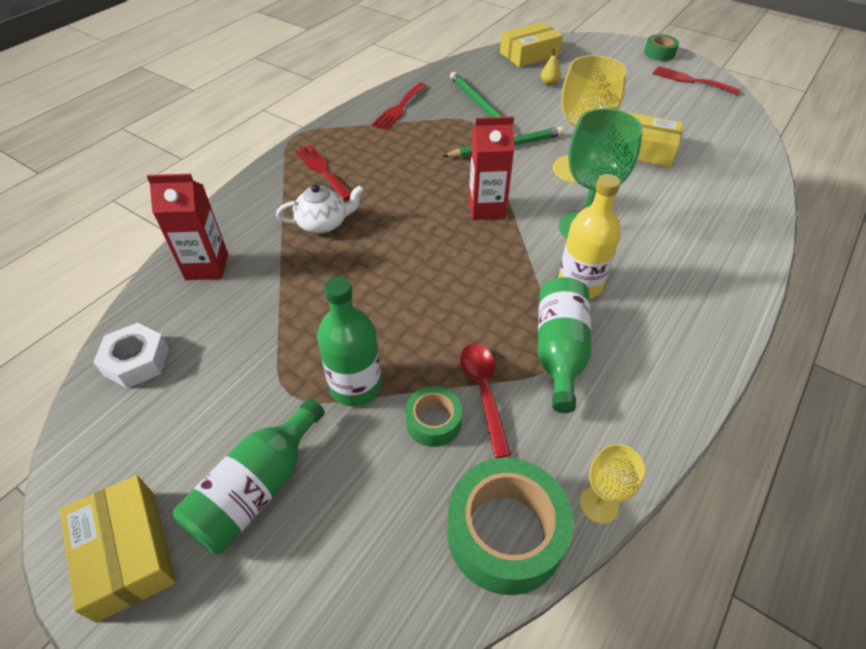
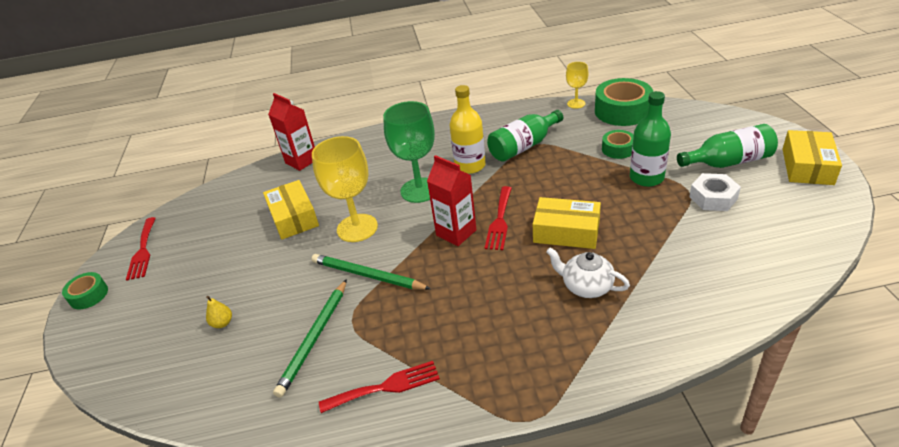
camera: 130 degrees left, 10 degrees down
(136, 361) = (789, 251): white nut -> white nut (713, 198)
(207, 266) = (710, 298): red carton -> red carton (301, 161)
(322, 170) = (541, 346): red fork -> red fork (499, 221)
(483, 391) = (580, 149): red spoon -> none
(529, 54) = (160, 380): yellow box -> yellow box (566, 231)

